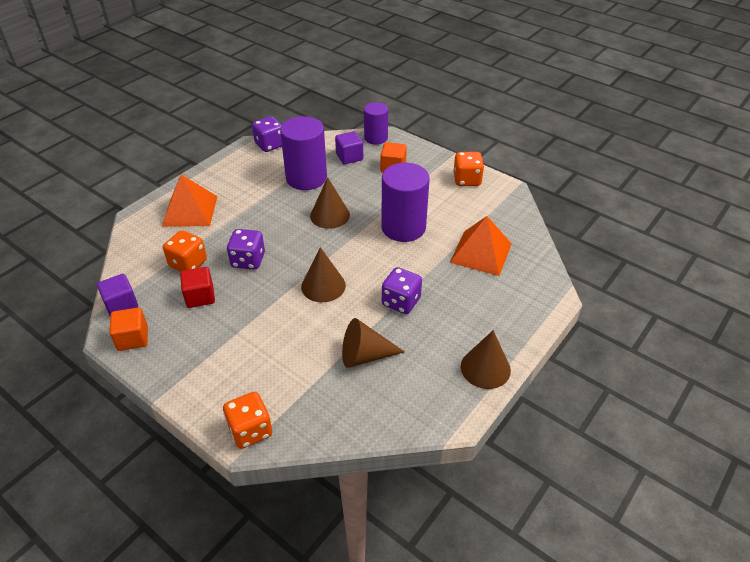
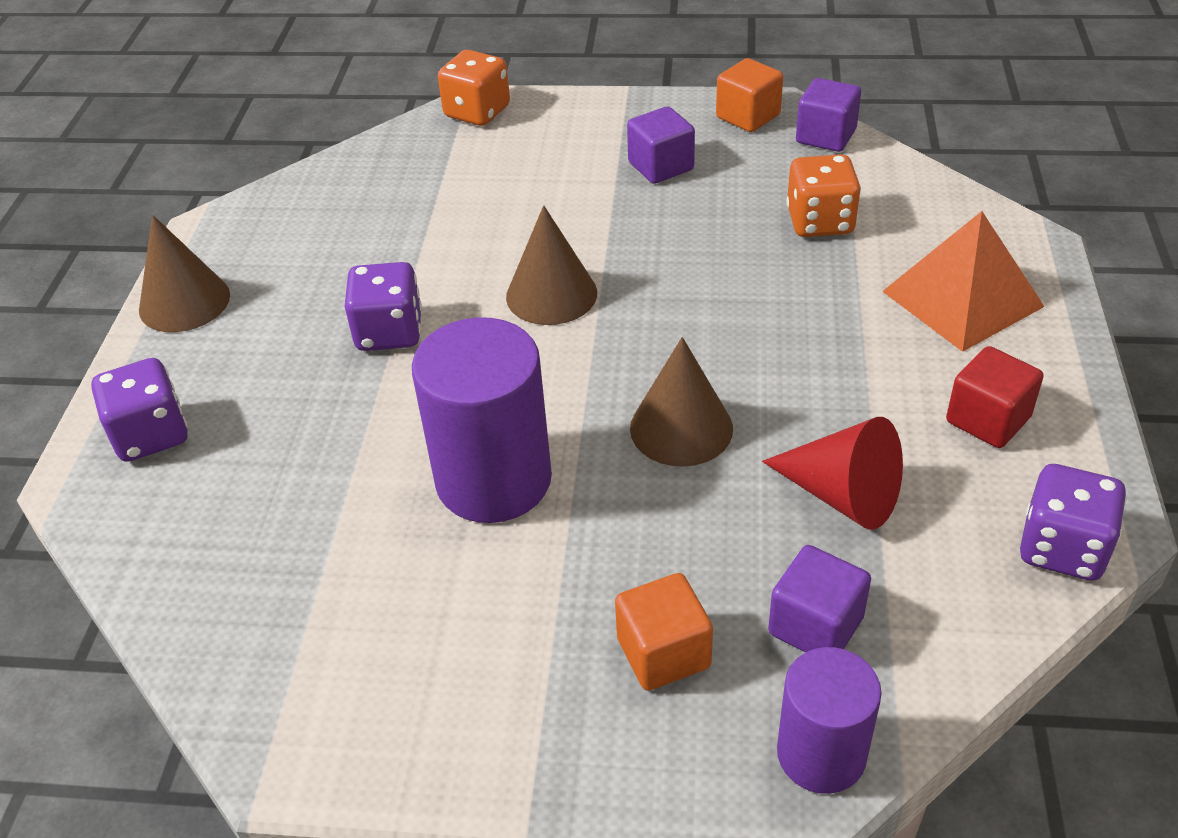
camera: 150 degrees right, 0 degrees up
(200, 297) = (731, 193): red cube -> red cube (988, 419)
(208, 329) = (661, 166): none -> purple cube
(248, 260) = (729, 271): purple dice -> purple dice (151, 435)
(306, 178) = (842, 495): purple cylinder -> red cone
(365, 355) = (392, 237): brown cone -> none
(467, 180) = (423, 723): orange dice -> none
(481, 252) = (278, 504): orange pyramid -> none

